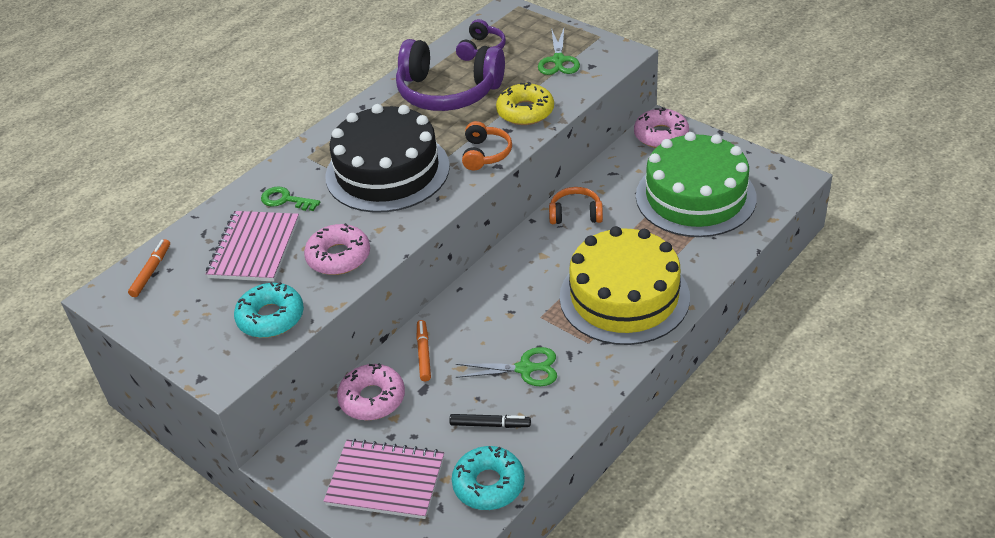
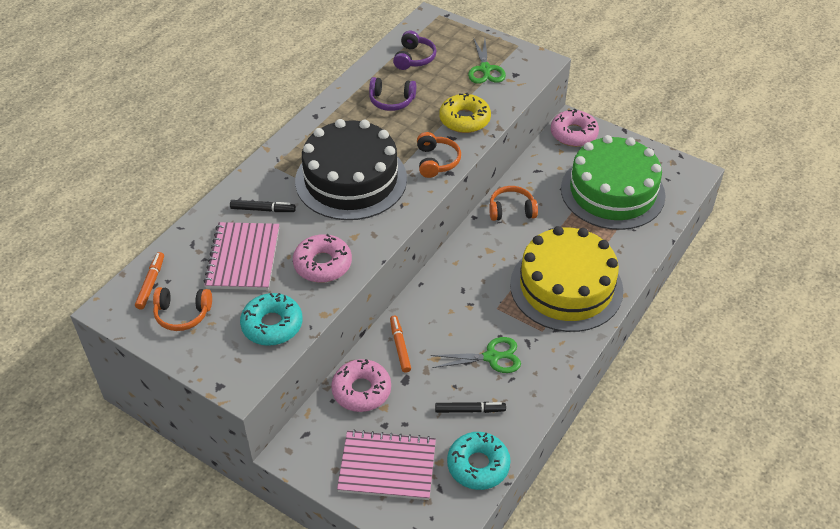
camera: 10 degrees left, 5 degrees up
(177, 303) = (182, 314): none -> orange headphones
(286, 200) = (263, 210): green key -> black marker
(448, 92) = (391, 101): purple headphones -> purple headphones, size x0.50

